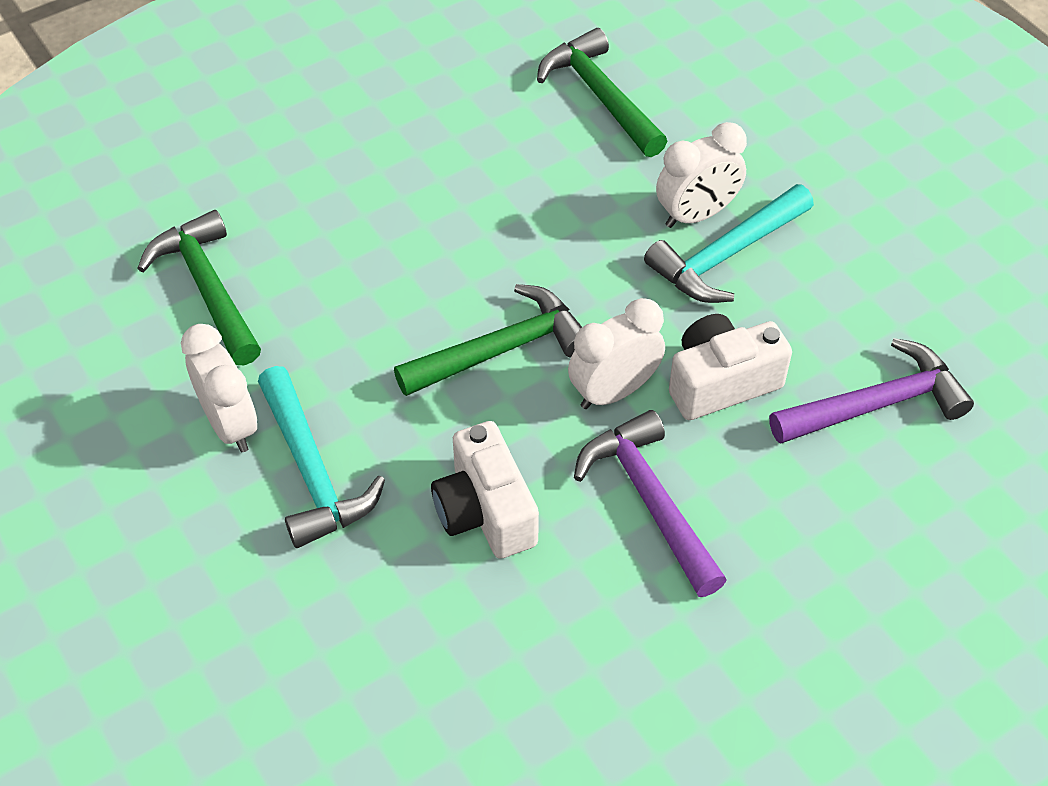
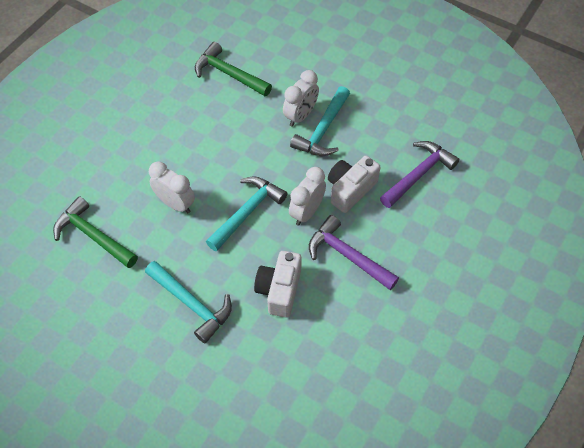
camera: 25 degrees left, 5 degrees up
(230, 424) = (141, 298): white clock -> white clock (175, 204)
(485, 511) = (279, 290): white camera -> white camera turned 60 degrees clockwise
(500, 350) = (247, 212): green hammer -> turquoise hammer

